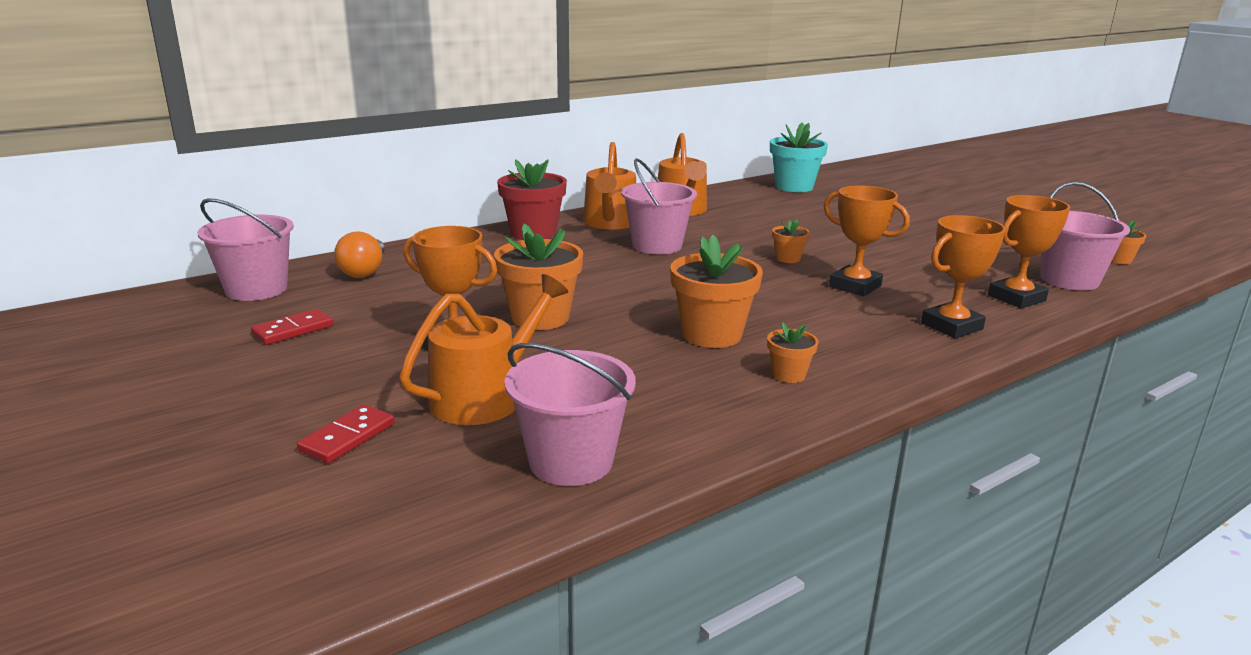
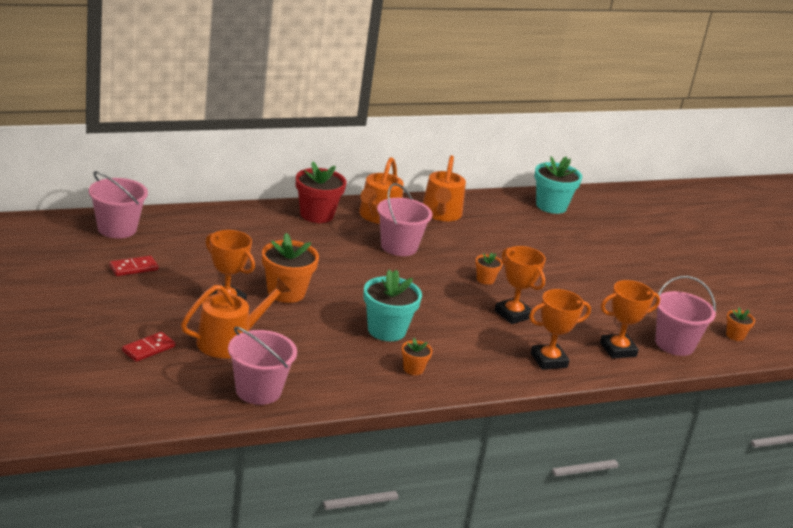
camera: 10 degrees right, 5 degrees up
(364, 271) = (188, 227): orange light bulb -> none
(711, 335) = (386, 330): orange flower pot -> turquoise flower pot

